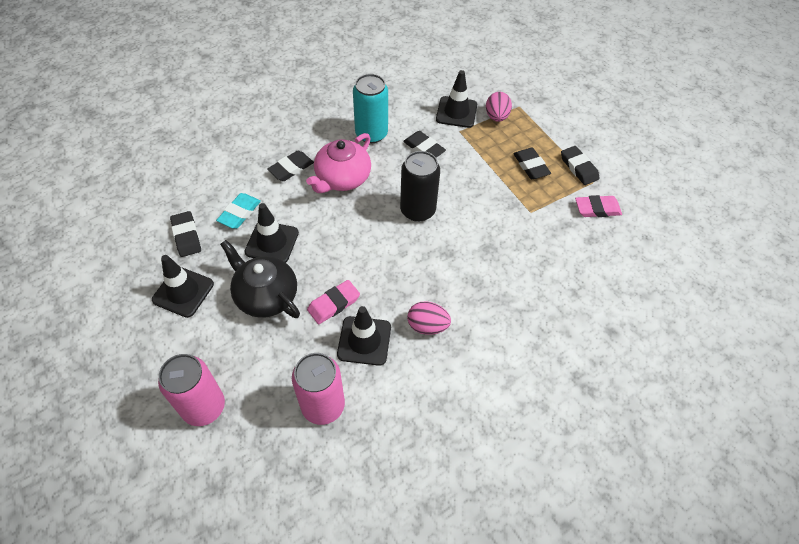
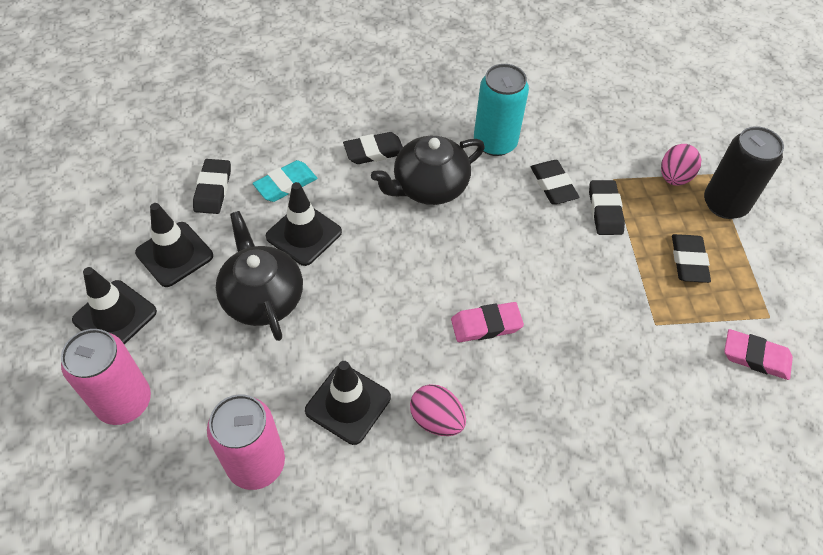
camera: 25 degrees right, 0 degrees up
(333, 304) = (336, 341): pink eraser -> pink eraser (486, 325)
(342, 178) = (429, 186): pink teapot -> black teapot
(417, 210) = (503, 263): black can -> black can (725, 204)
(456, 112) = (621, 152): black traffic cone -> black traffic cone (115, 316)
(578, 168) = (758, 289): black eraser -> black eraser (605, 210)

